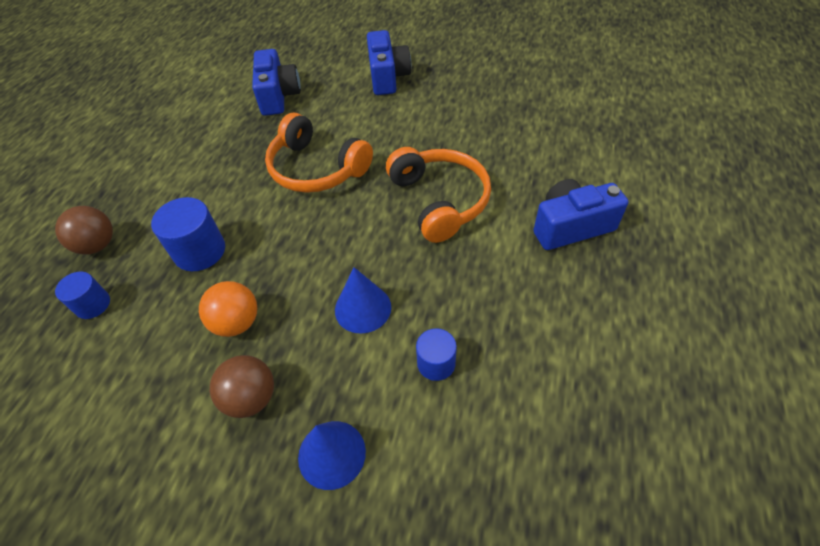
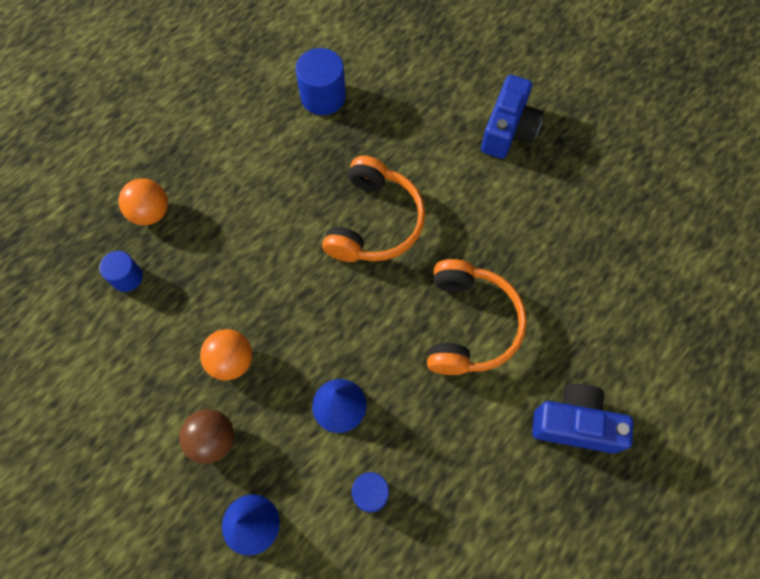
camera: 25 degrees right, 15 degrees up
(97, 245) = (151, 212): brown ball -> orange ball
(200, 251) = (231, 266): blue cylinder -> blue cylinder (323, 97)
(278, 96) = (383, 102): blue camera -> none
(316, 169) = (375, 222): orange headphones -> orange headphones turned 135 degrees counterclockwise

